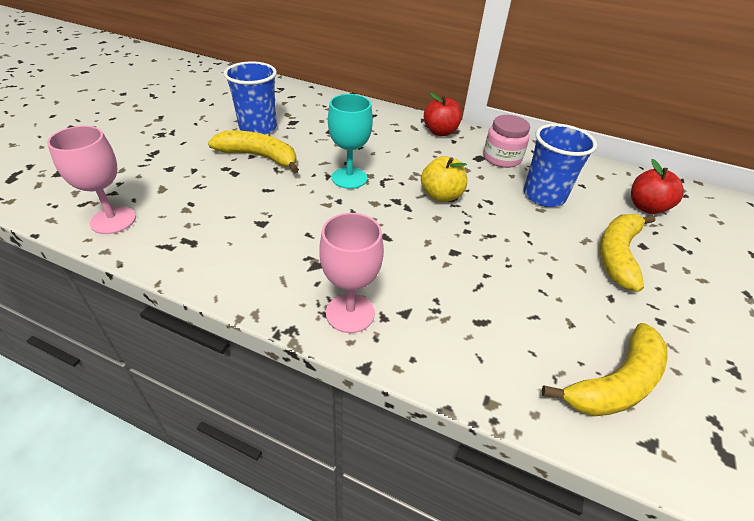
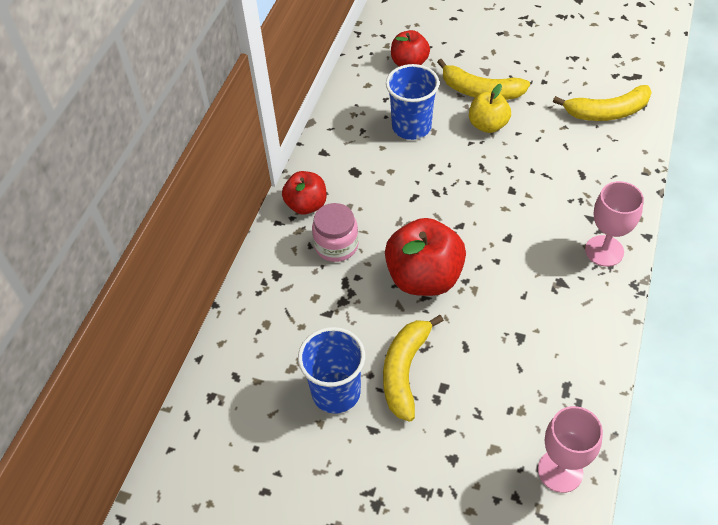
camera: 90 degrees left, 10 degrees up
(349, 178) = (424, 277): turquoise goblet -> red apple
(441, 196) = (433, 201): yellow apple -> yellow apple (488, 125)
(502, 158) = (352, 153): pink jar -> pink jar (336, 245)
(615, 383) = (607, 112): yellow banana -> yellow banana turned 120 degrees clockwise

